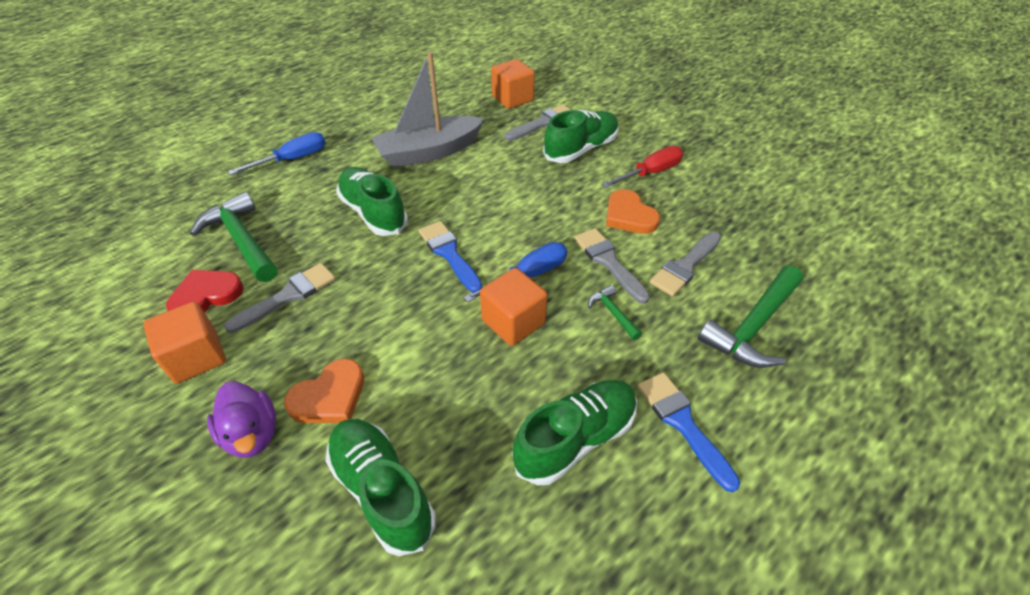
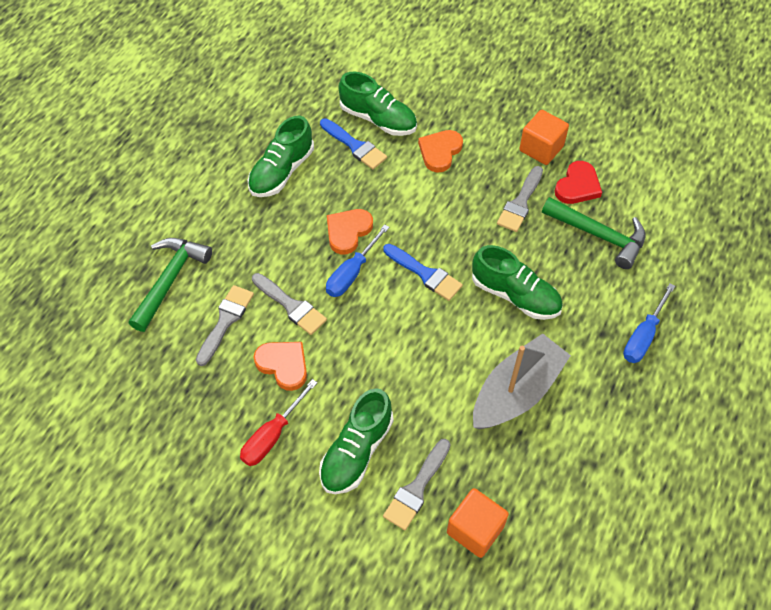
camera: 160 degrees right, 10 degrees up
(252, 434) = (468, 122): purple duck -> none
(513, 322) = (348, 232): orange cube -> orange heart
(612, 312) = (277, 260): green hammer -> none
(682, 423) = (218, 198): blue brush -> blue brush (355, 146)

